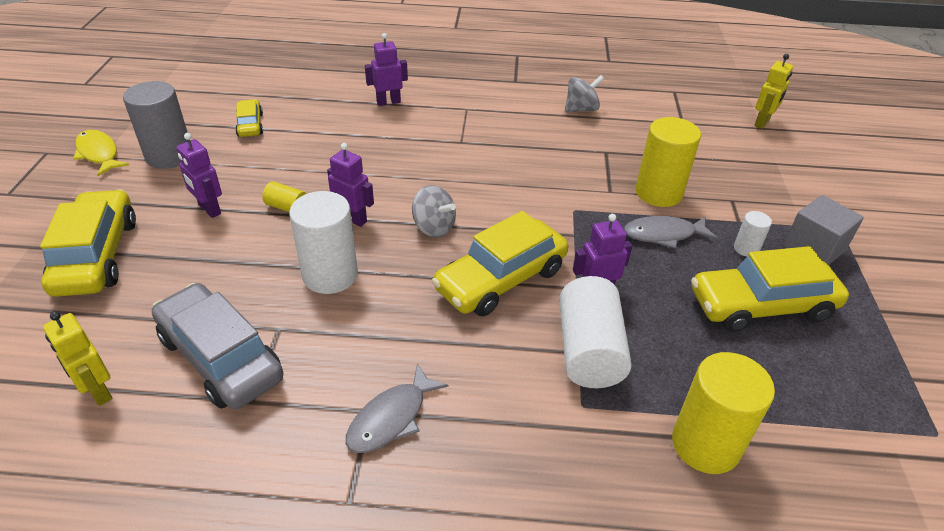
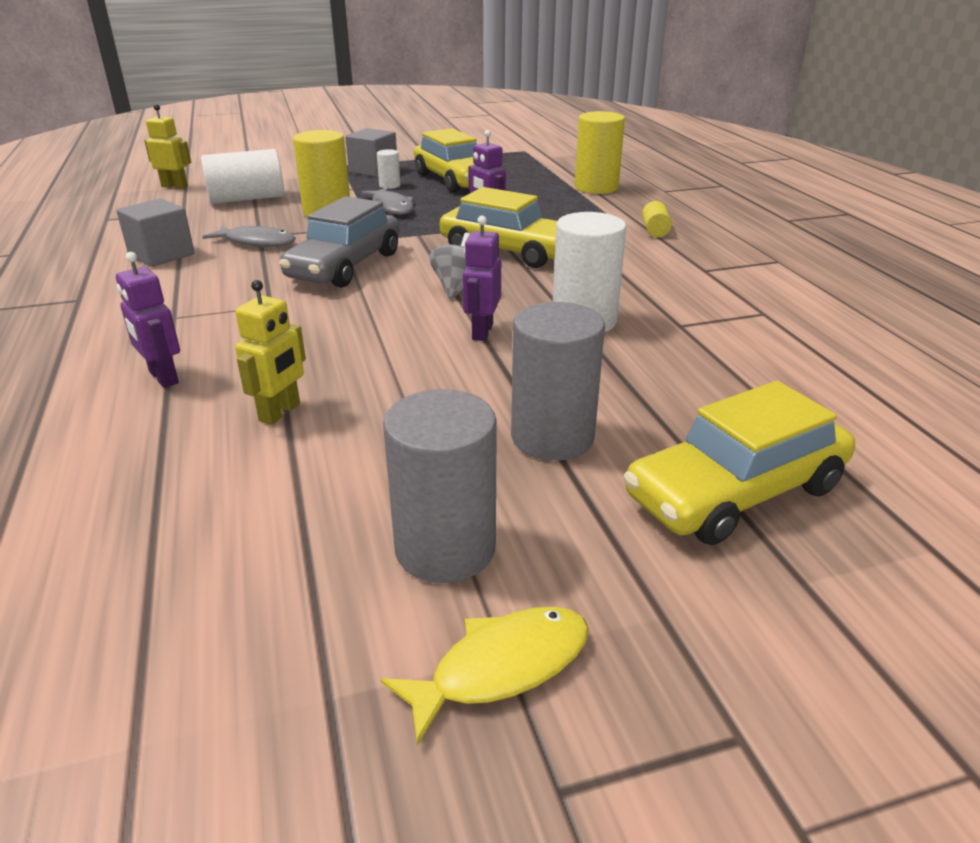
camera: 110 degrees left, 10 degrees down
(98, 391) = (870, 386): yellow robot -> yellow robot (280, 412)
(99, 154) = (501, 667): yellow fish -> yellow fish turned 150 degrees counterclockwise
(209, 209) = (552, 437): purple robot -> grey cylinder
(221, 357) = (747, 340): grey car -> grey car (345, 266)
(250, 125) = (287, 492): yellow car -> none
(287, 207) = (496, 379): yellow cylinder -> yellow cylinder (655, 230)
(391, 418) = (700, 262): grey fish -> grey fish (257, 242)
(581, 109) = (161, 255): grey spinning top -> grey cube
(589, 350) = (555, 217): white cylinder -> white cylinder (246, 199)

